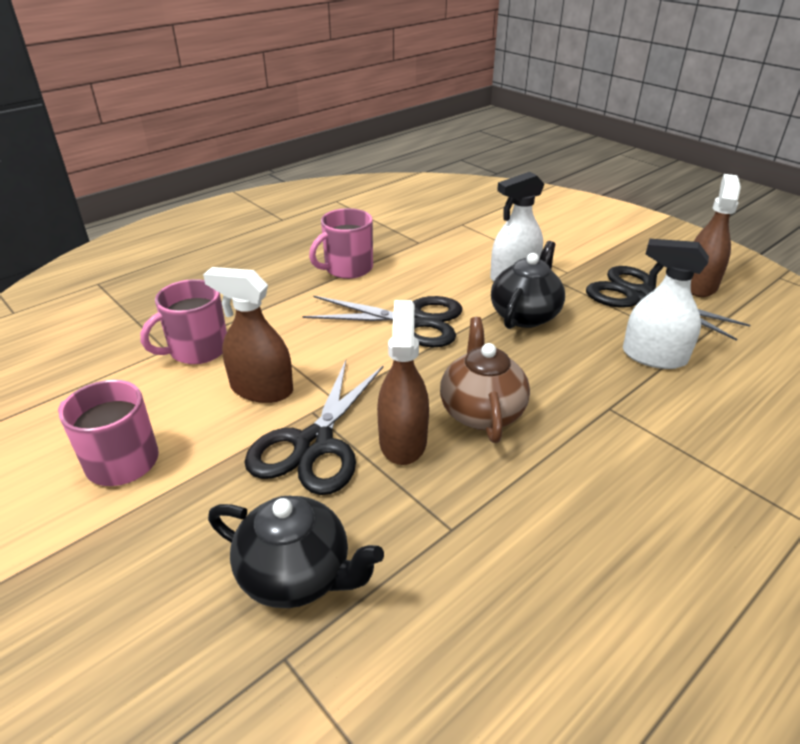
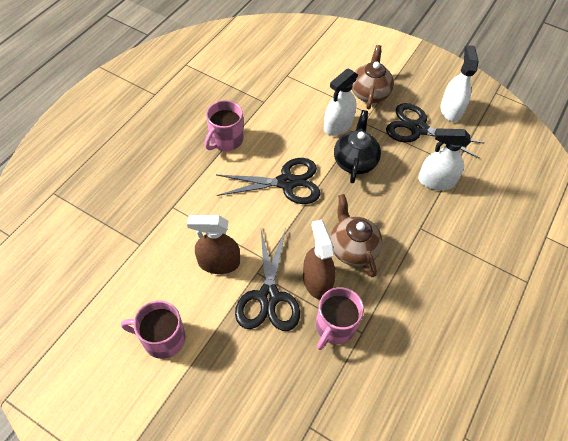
camera: 20 degrees left, 20 degrees up
(197, 349) = (161, 240): pink mug -> pink mug (335, 326)
(296, 575) = (296, 382): black teapot -> none
(574, 253) = (369, 93): none -> brown teapot
(699, 285) = (451, 110): brown spray bottle -> white spray bottle

